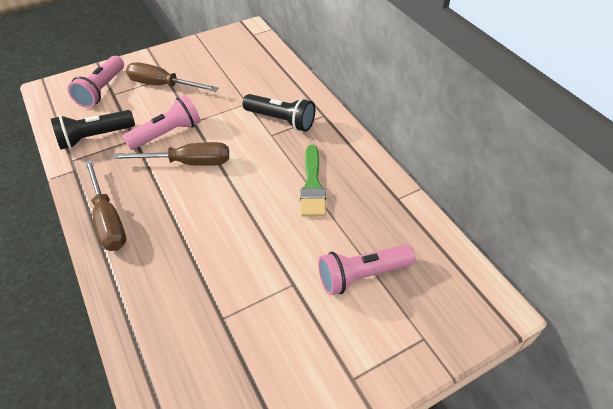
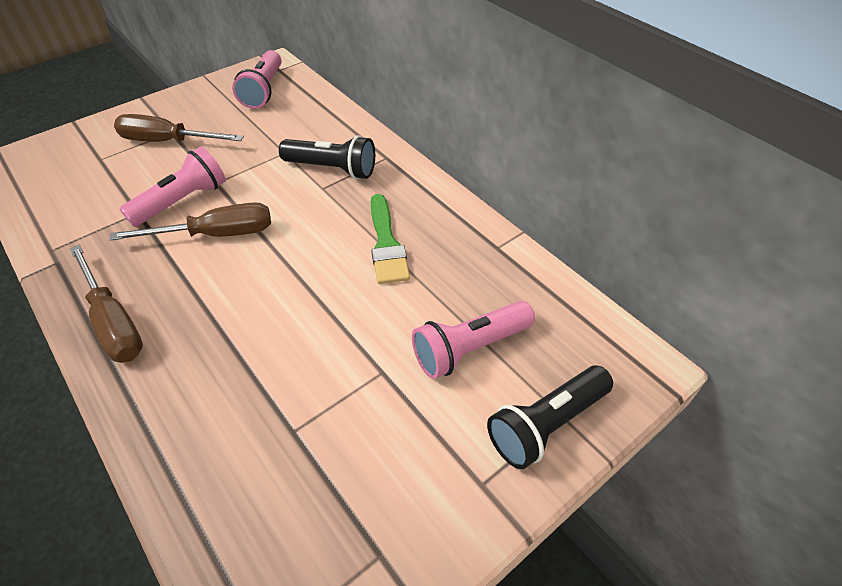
camera: 10 degrees left, 0 degrees up
(95, 137) = (81, 216): black flashlight -> black flashlight (546, 424)
(102, 90) = (84, 155): pink flashlight -> pink flashlight (263, 90)

